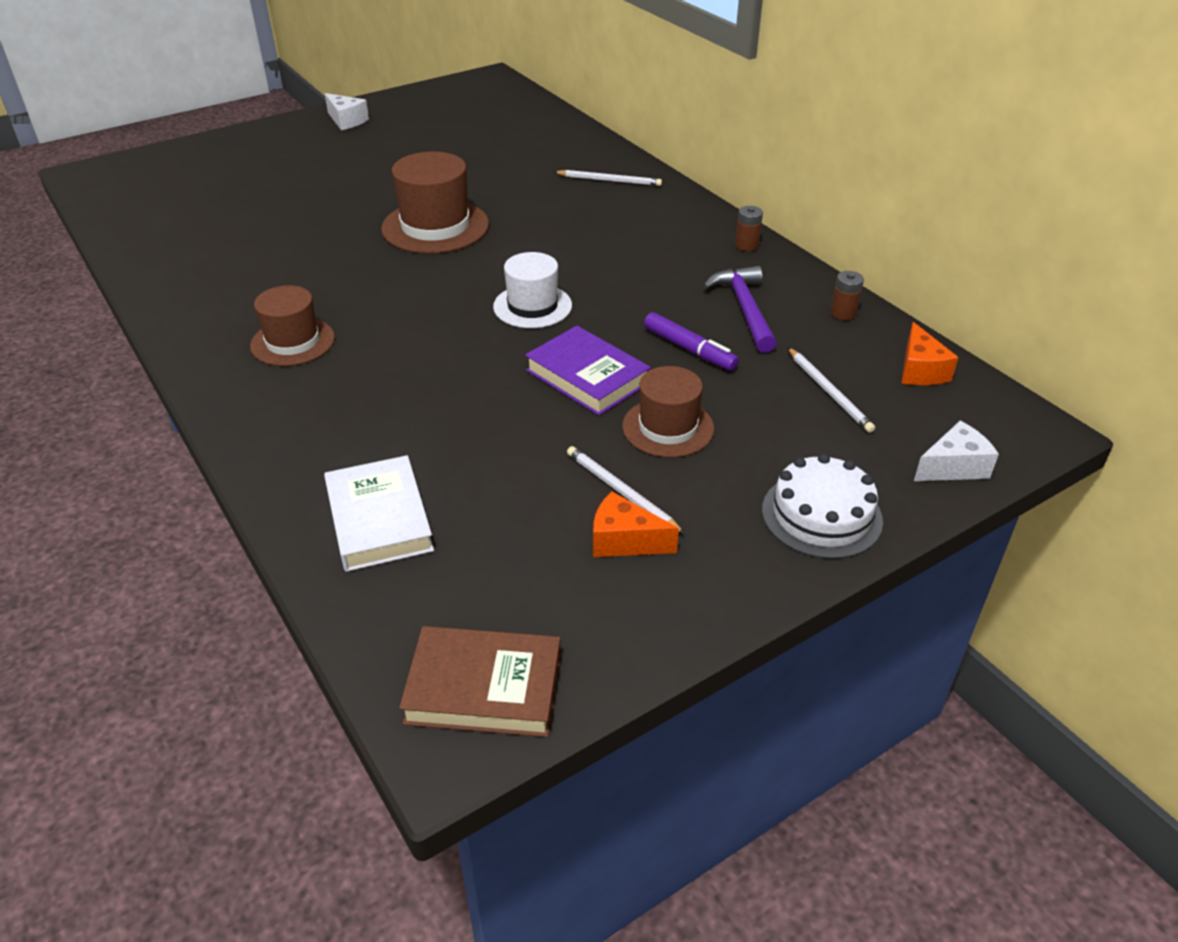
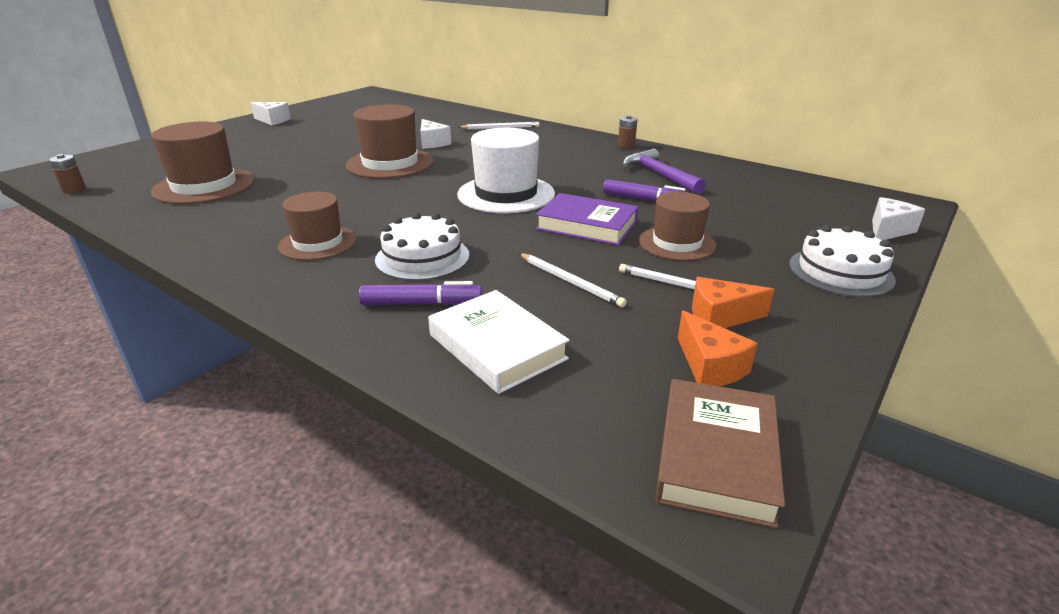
camera: 20 degrees left, 10 degrees down
(224, 229) = (204, 186): none -> brown hat
(343, 448) = (421, 303): none -> purple marker
(381, 386) = (422, 257): none -> white cake
(484, 688) = (716, 456): brown book -> brown book turned 60 degrees counterclockwise
(506, 196) = (432, 143): none -> white cheese
(532, 306) = (506, 194): white hat -> white hat, size x1.52
(829, 392) = (763, 206): white pencil -> white pencil (570, 282)
(843, 313) = (725, 168): brown battery -> brown battery (74, 190)
(920, 370) = (805, 187): orange cheese -> orange cheese (709, 366)

